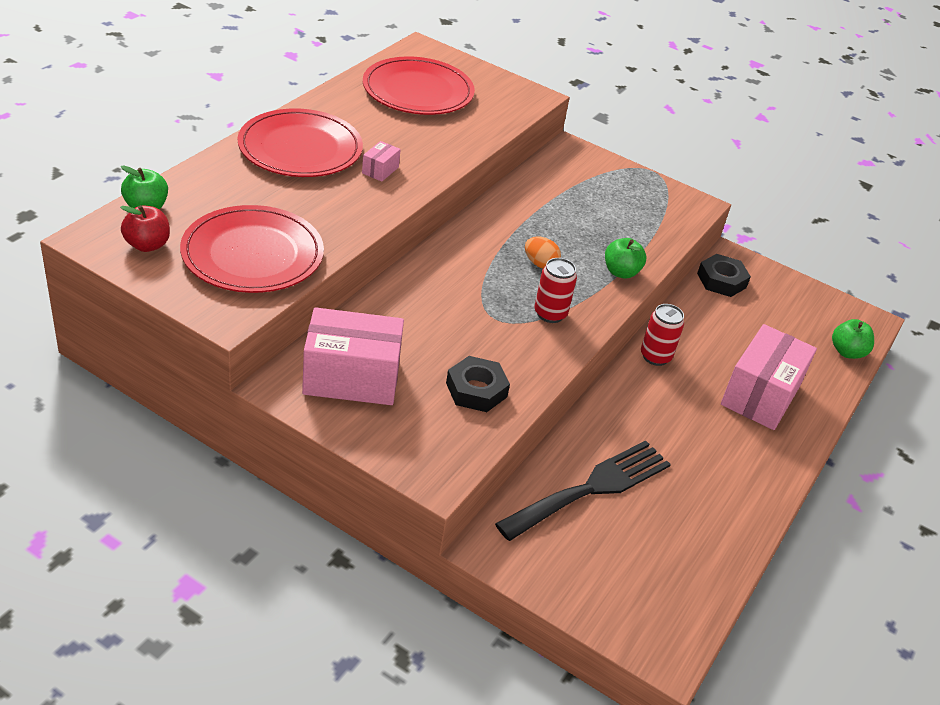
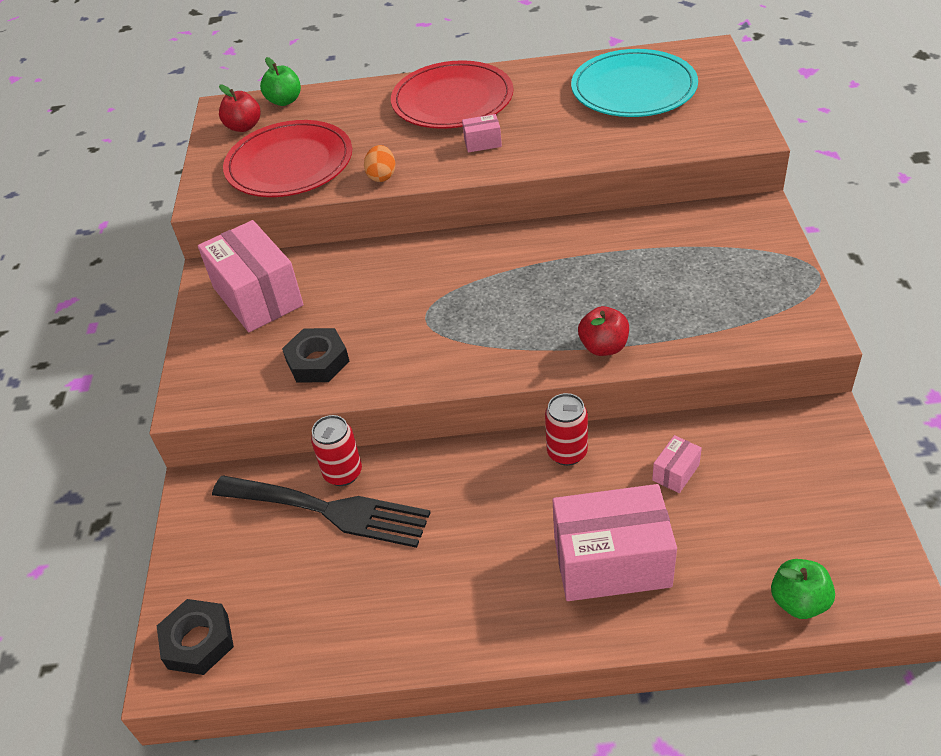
camera: 65 degrees right, 5 degrees up
(418, 91) = (633, 89): red plate -> turquoise plate
(540, 264) = (539, 297): orange egg -> orange egg (382, 176)
(550, 314) = (474, 342): red can -> red can (343, 473)
(621, 272) = (603, 347): green apple -> red apple
(716, 329) = (675, 472): none -> pink box
(721, 280) = (768, 433): black nut -> black nut (198, 641)

